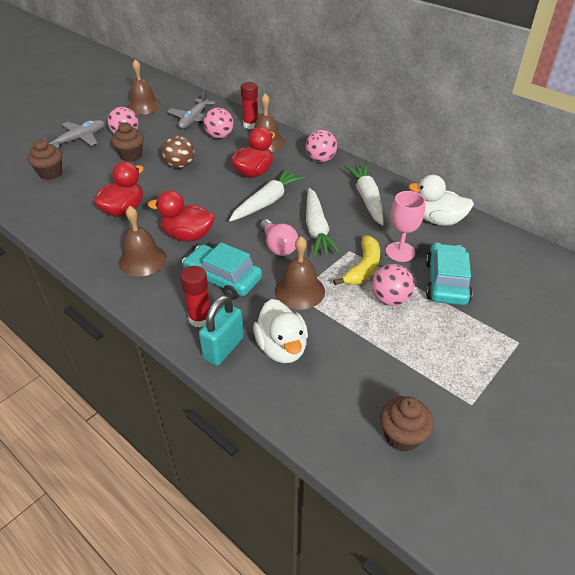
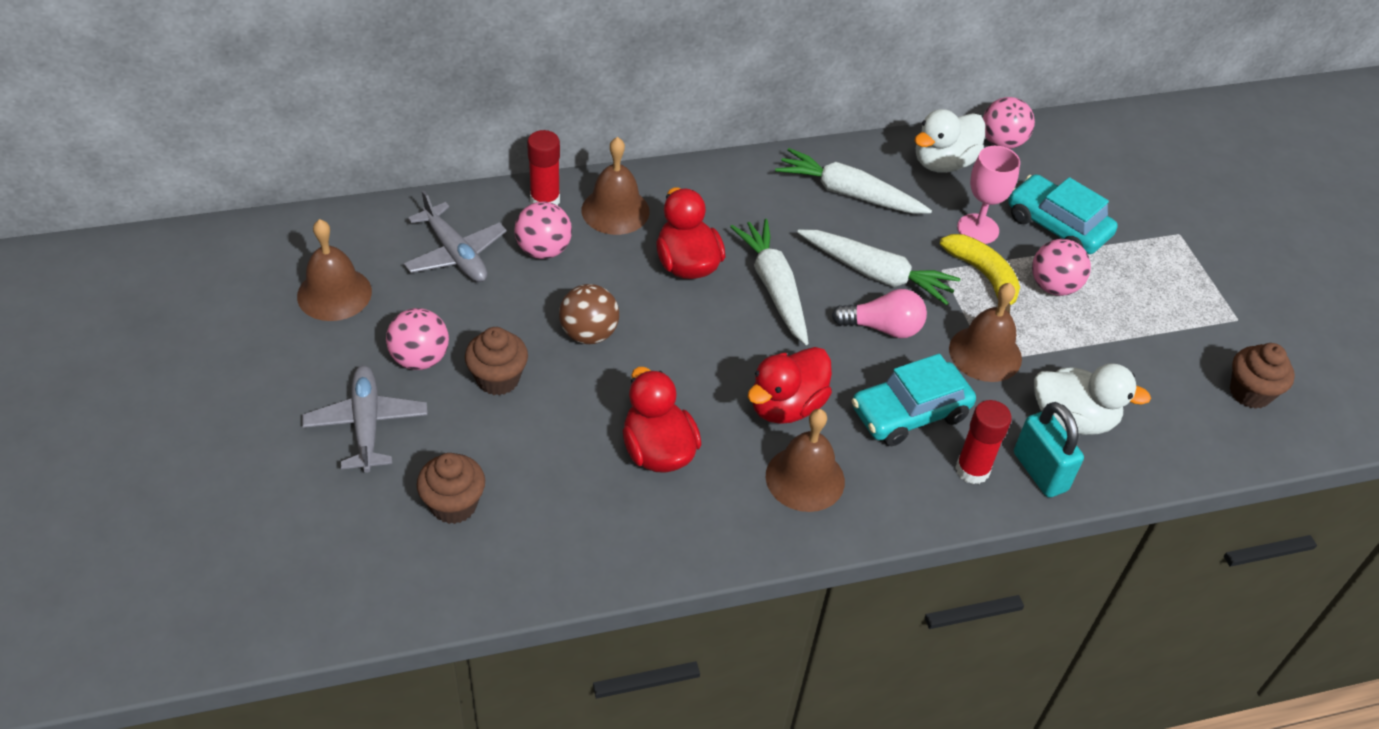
camera: 60 degrees left, 5 degrees up
(320, 159) = (717, 183): pink ball -> pink ball (1002, 142)

